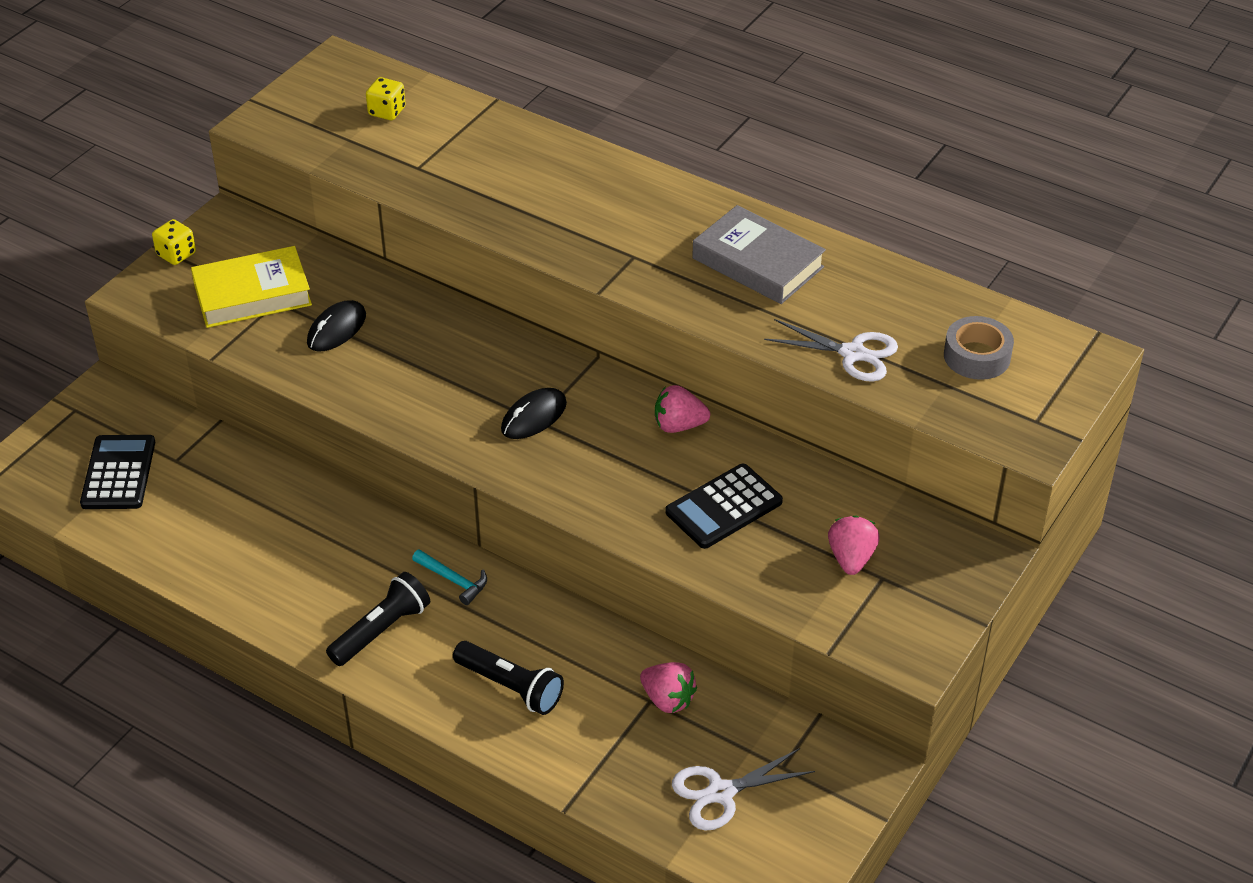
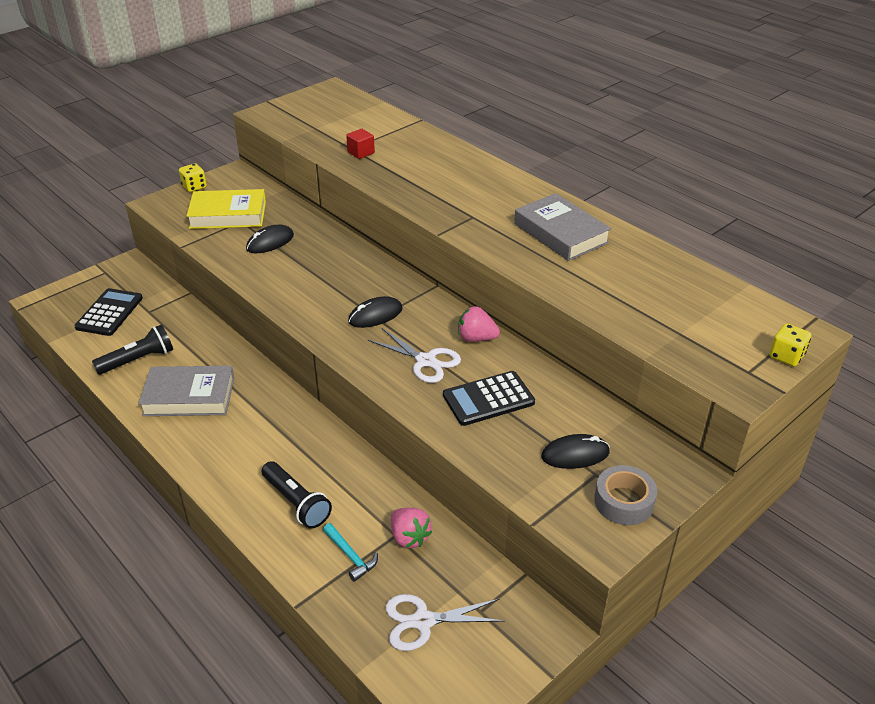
camera: 15 degrees right, 5 degrees down
(300, 575) = (189, 396): none -> grey book
(381, 630) = (224, 444): black flashlight -> black flashlight (138, 360)
(387, 111) = (347, 117): yellow dice -> yellow dice (786, 356)
(435, 173) = (361, 153): none -> red cube
(453, 580) = (290, 420): turquoise hammer -> turquoise hammer (351, 556)
(851, 558) = (575, 454): pink strawberry -> black mouse
(852, 354) = (612, 301): white scissors -> white scissors (425, 361)
(977, 356) = (711, 318): grey tape -> grey tape (624, 502)

